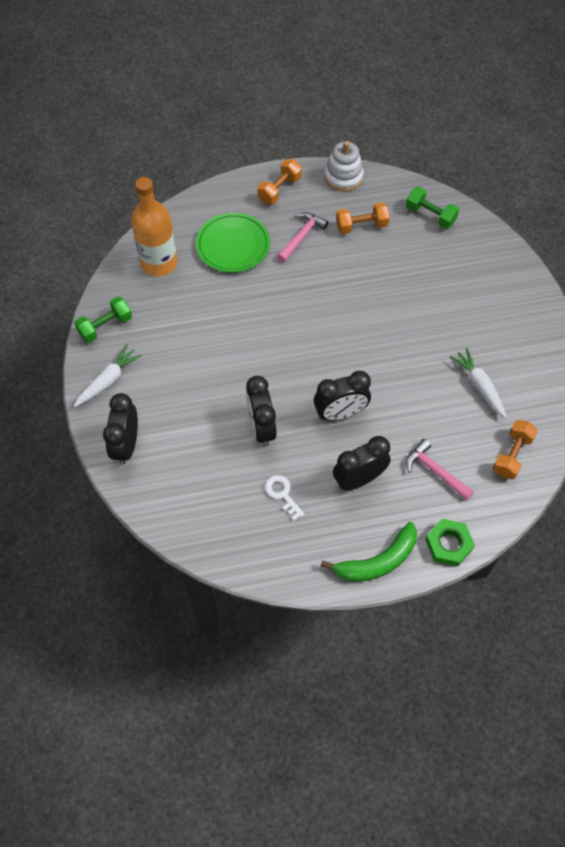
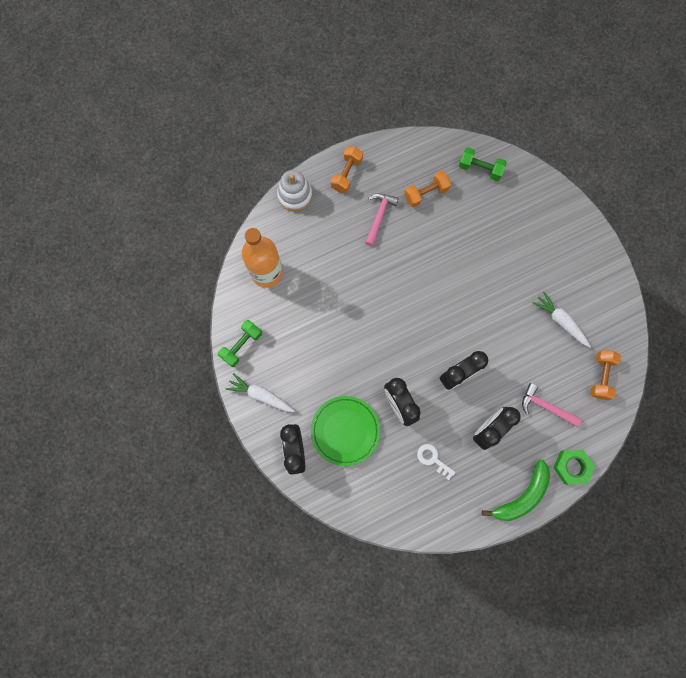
camera: 15 degrees left, 15 degrees up
(108, 380) = (261, 395): white carrot -> white carrot turned 90 degrees counterclockwise
(233, 245) = (324, 240): green plate -> green plate (345, 431)
(343, 177) = (397, 148): white stacking toy -> white stacking toy (295, 195)

